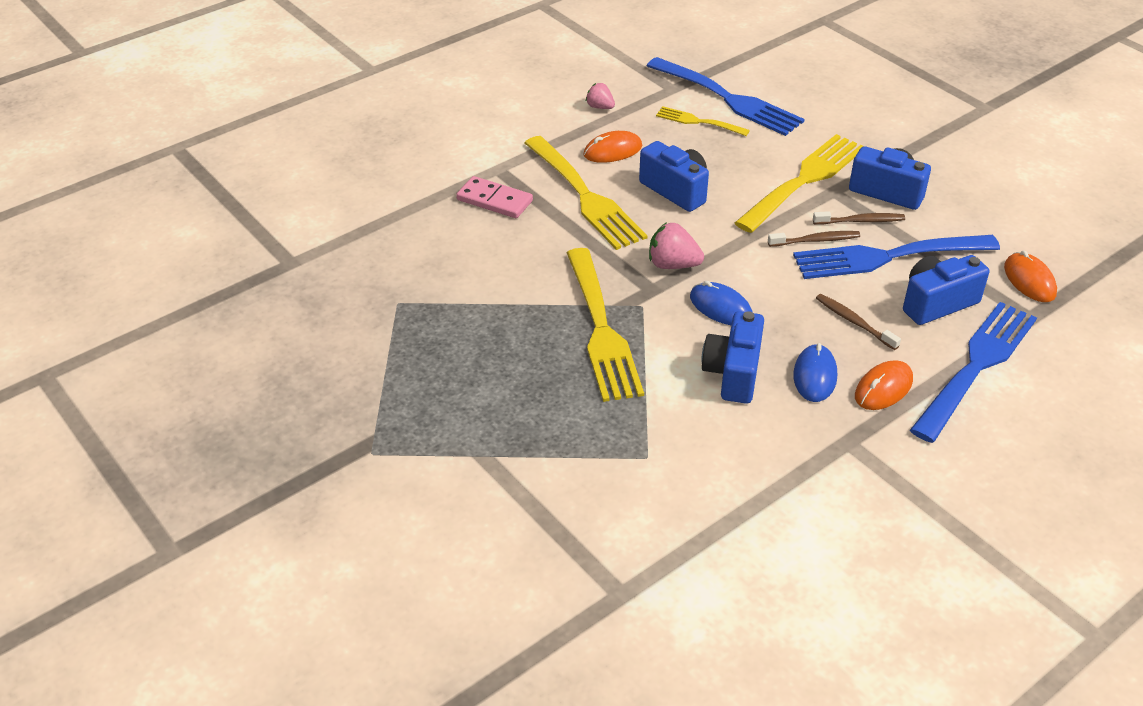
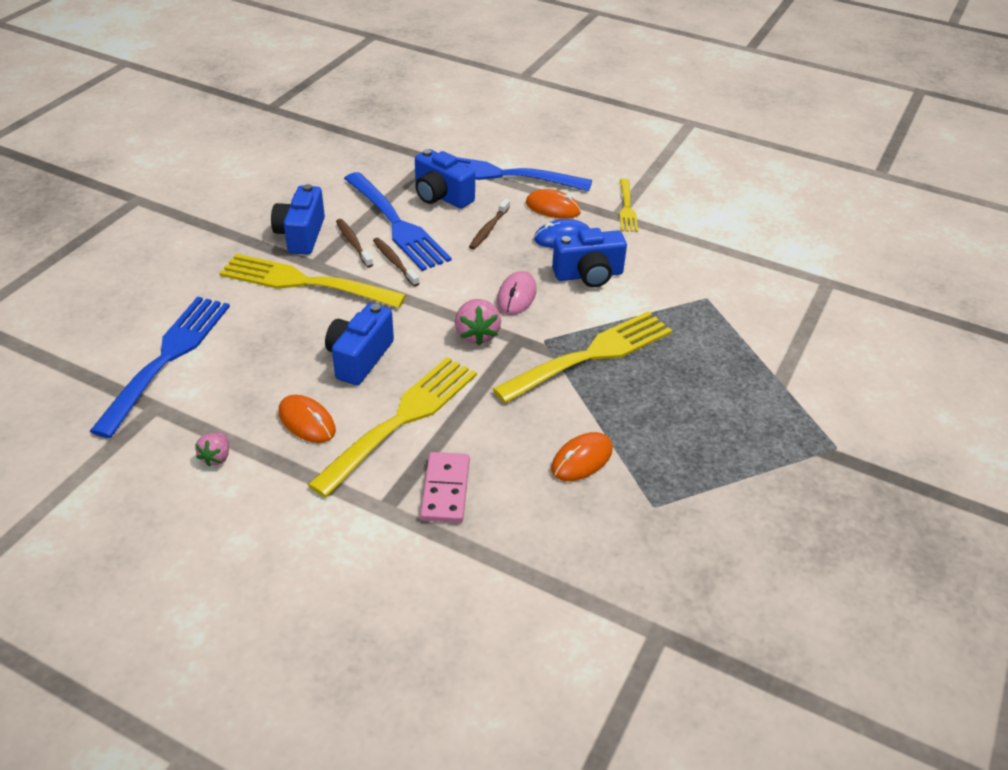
camera: 115 degrees left, 0 degrees up
(698, 122) = (223, 370): yellow fork -> yellow fork (627, 208)
(721, 307) = (516, 296): blue mouse -> pink mouse
(1029, 280) = (389, 161): orange mouse -> orange mouse (581, 459)

